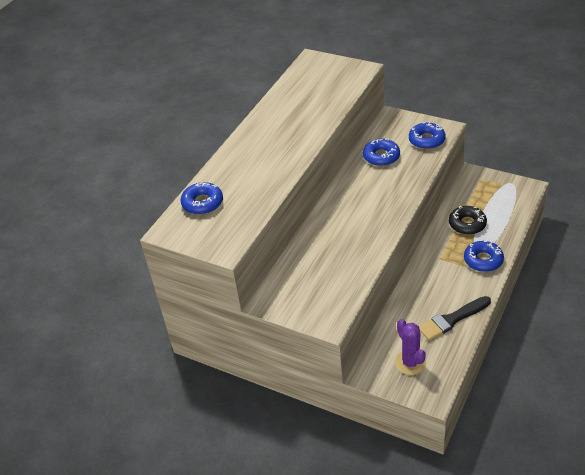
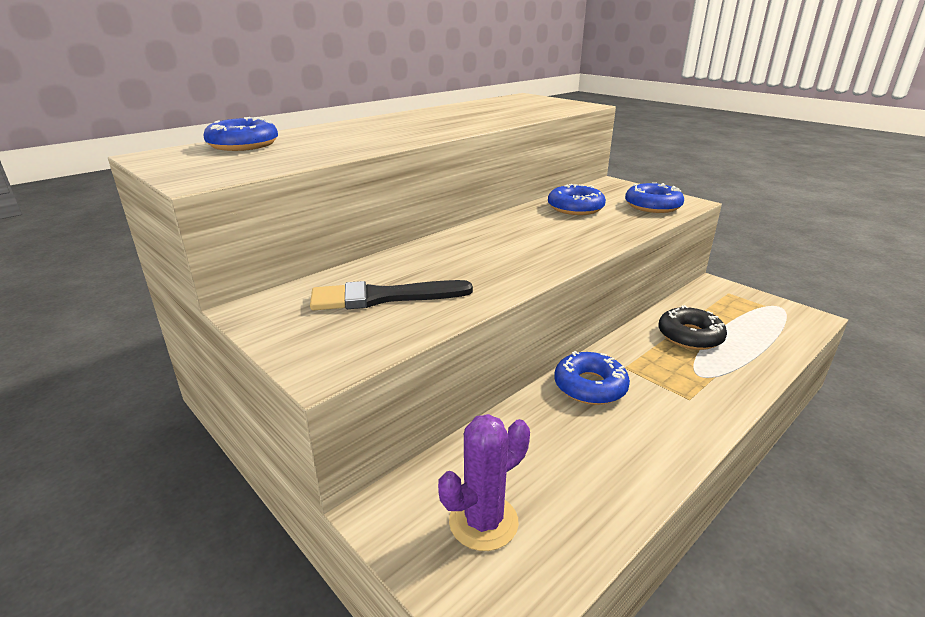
camera: 15 degrees right, 15 degrees down
(410, 363) = (483, 522): purple cactus -> purple cactus turned 60 degrees clockwise
(452, 319) = (610, 466): black brush -> black brush (383, 297)
(483, 260) = (705, 389): blue donut -> blue donut (590, 386)

